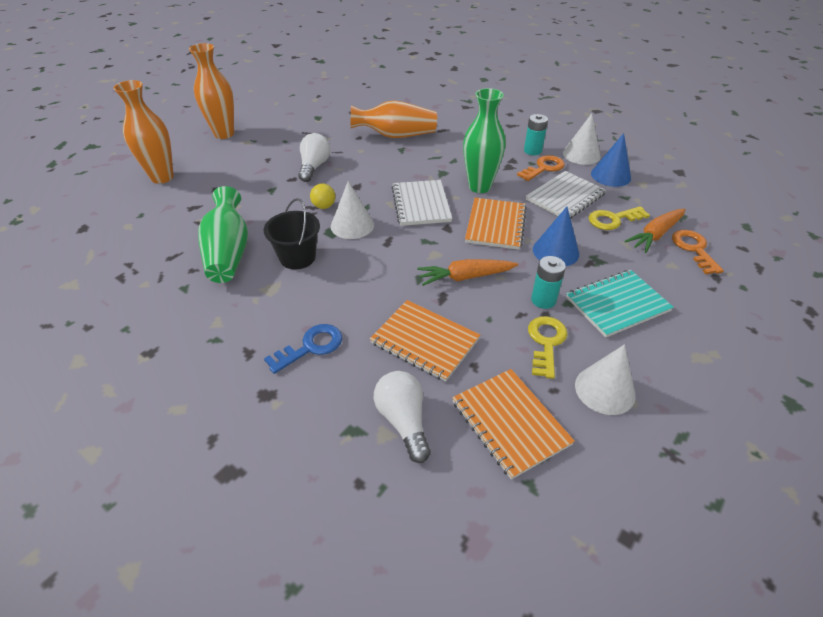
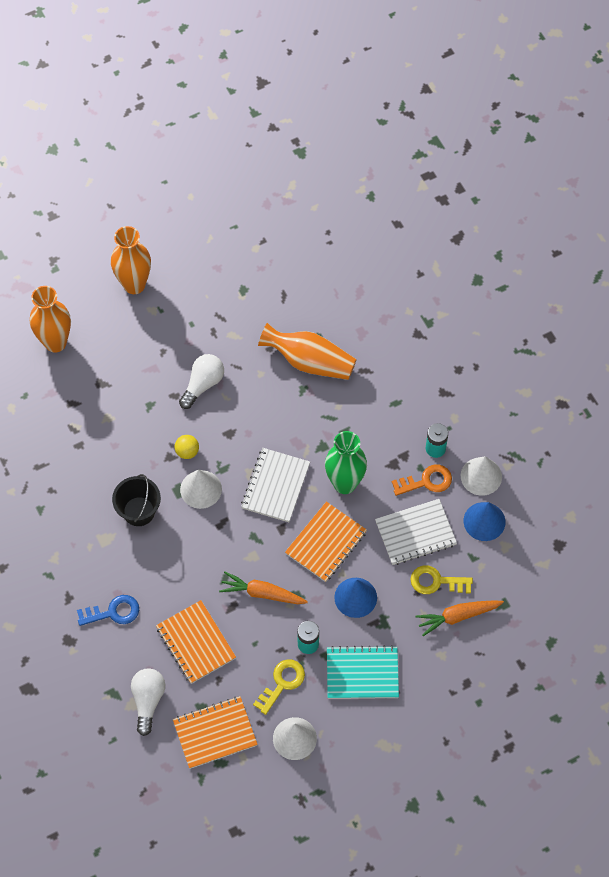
camera: 25 degrees right, 20 degrees up
(228, 252) = (85, 481): green vase -> none
(510, 423) = (215, 733): orange notebook -> orange notebook turned 75 degrees clockwise
(693, 249) = (476, 646): orange key -> none

